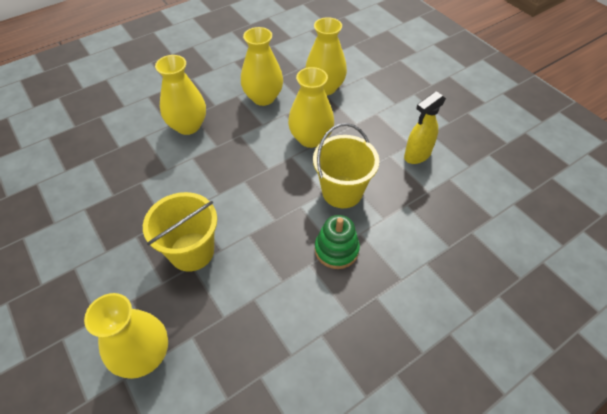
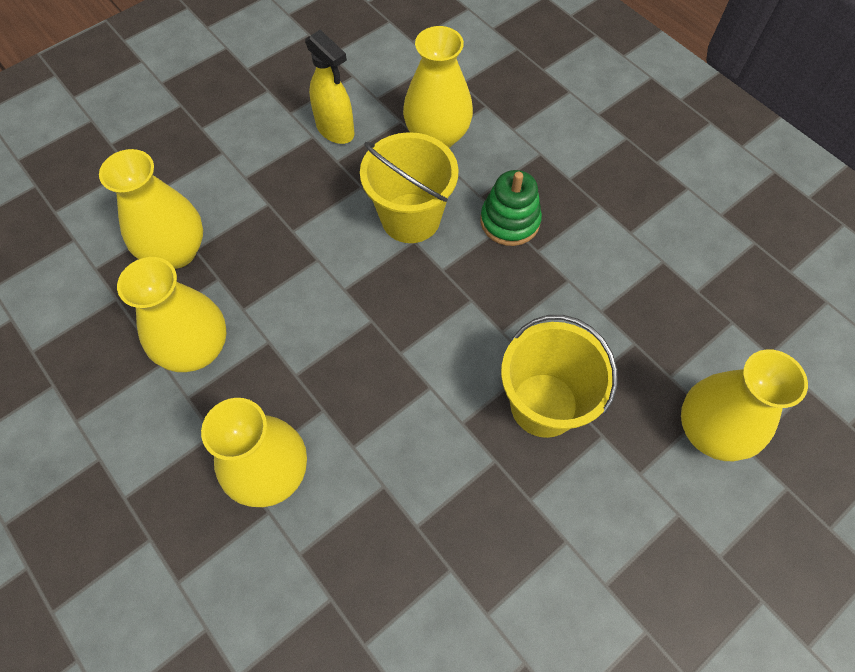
camera: 95 degrees left, 10 degrees up
(310, 138) = (303, 265): yellow vase -> yellow vase (437, 136)

